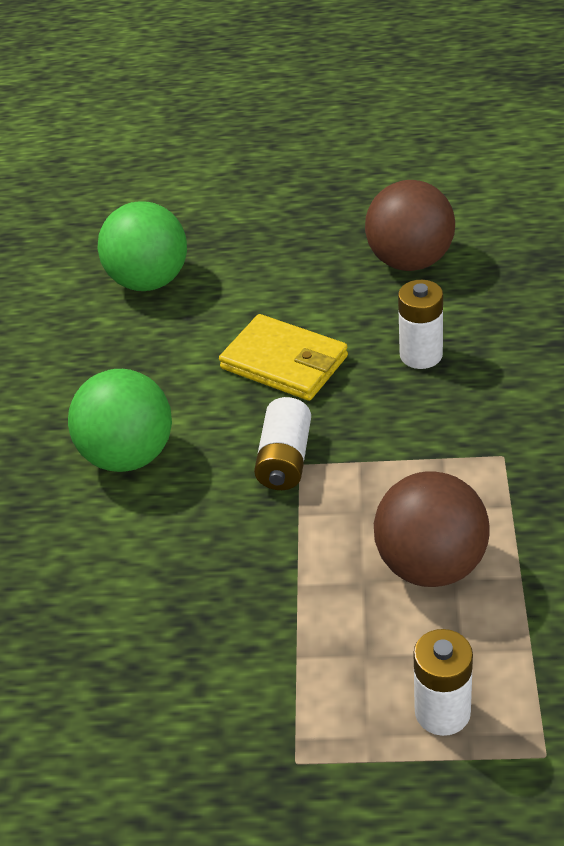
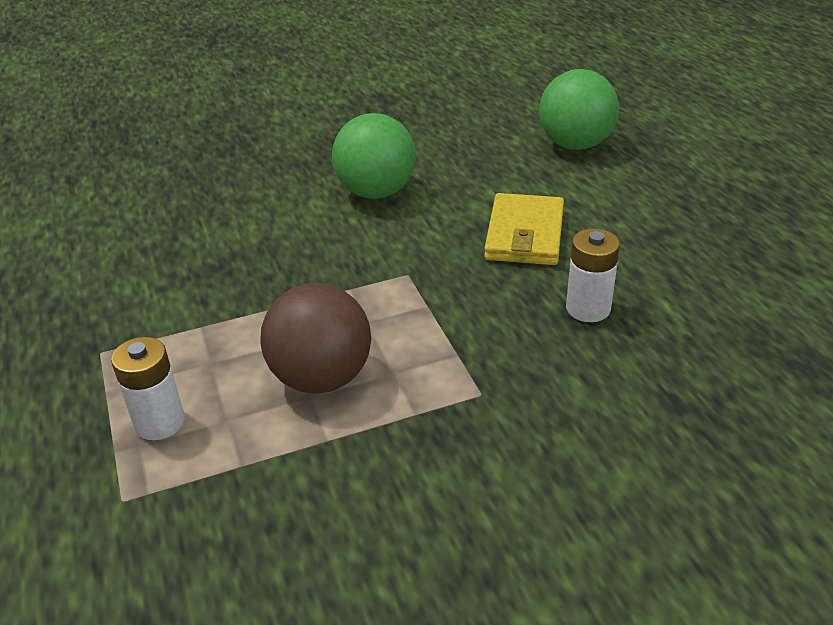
camera: 65 degrees right, 5 degrees down
(285, 459) = (409, 265): white battery -> none
(410, 261) = (719, 270): brown ball -> none

